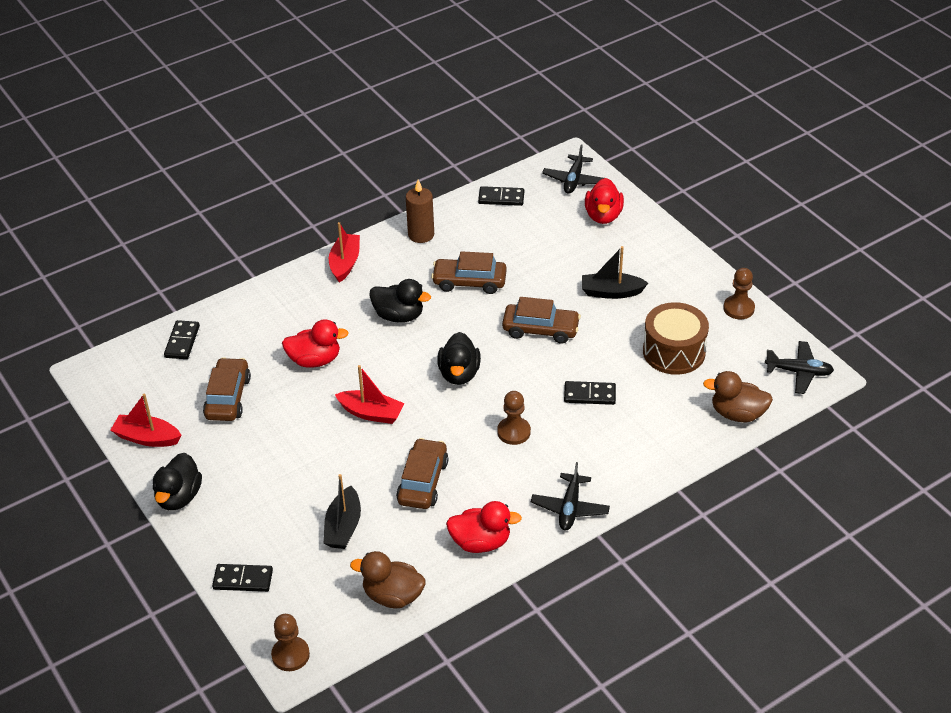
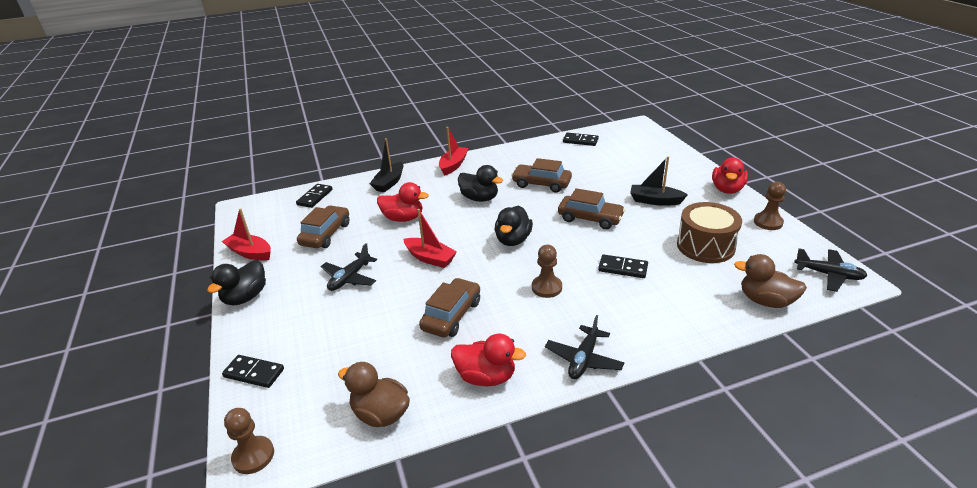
camera: 15 degrees right, 10 degrees down
(343, 527) = (365, 342): black boat -> black boat (389, 183)
(421, 235) = (514, 155): brown candle -> none
(574, 180) = (637, 136): black plane -> black plane (349, 278)
(603, 216) = (656, 156): red duck -> red duck (727, 189)

